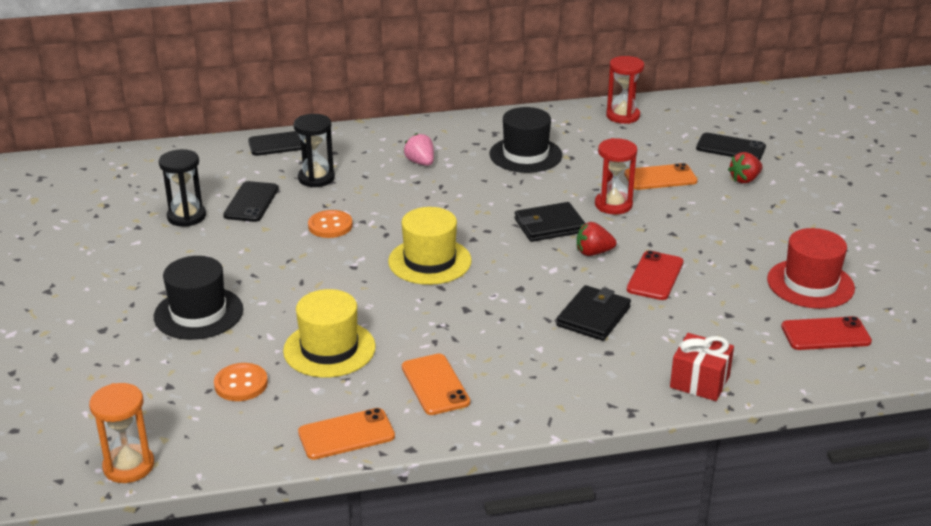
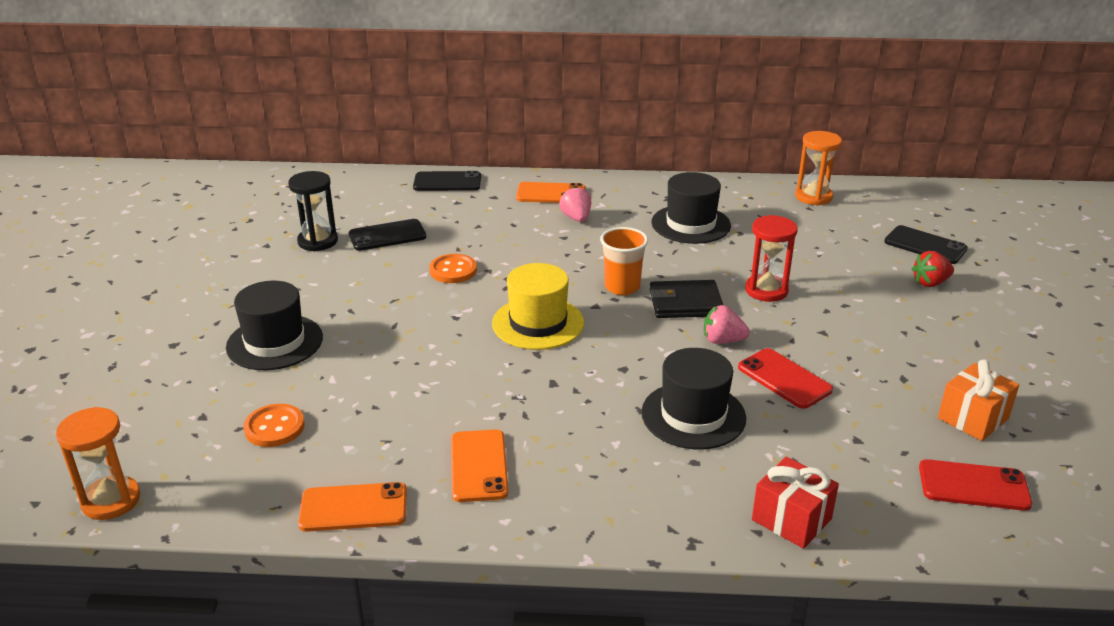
camera: 15 degrees right, 0 degrees up
(251, 202) = (387, 235): black phone -> black phone turned 45 degrees clockwise
(316, 178) = (463, 220): black hourglass -> none
(329, 349) = (385, 404): yellow hat -> none
(489, 219) = (622, 287): none -> orange cup
(593, 252) = (722, 340): red strawberry -> pink strawberry
(593, 316) = (693, 415): black wallet -> black hat
(623, 116) = (813, 197): red hourglass -> orange hourglass
(655, 276) = (784, 379): red phone -> red phone turned 75 degrees counterclockwise
(660, 178) = (831, 268): orange phone -> orange phone (551, 194)
(810, 284) = (973, 418): red hat -> orange gift

